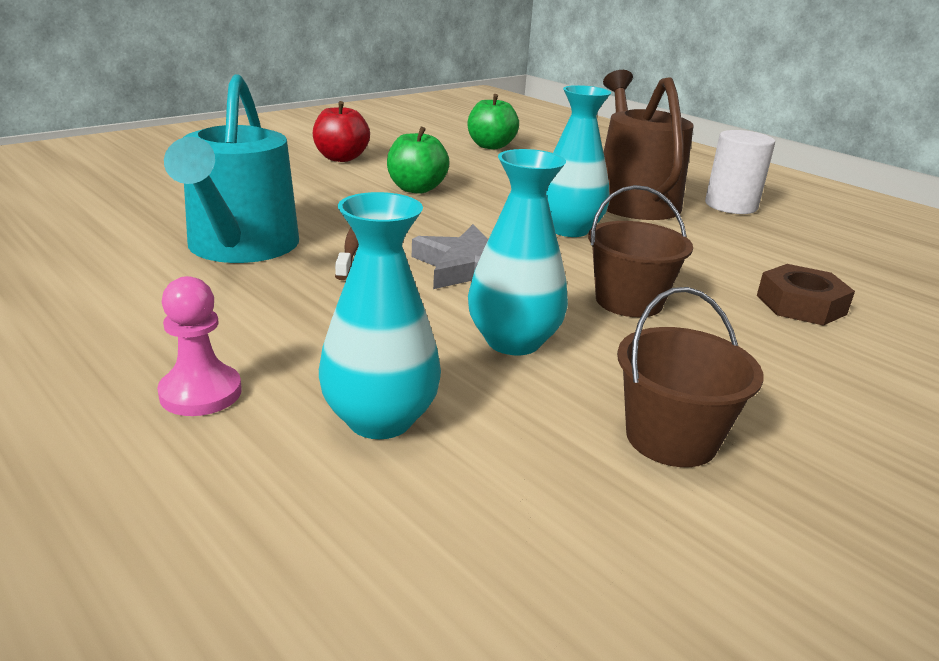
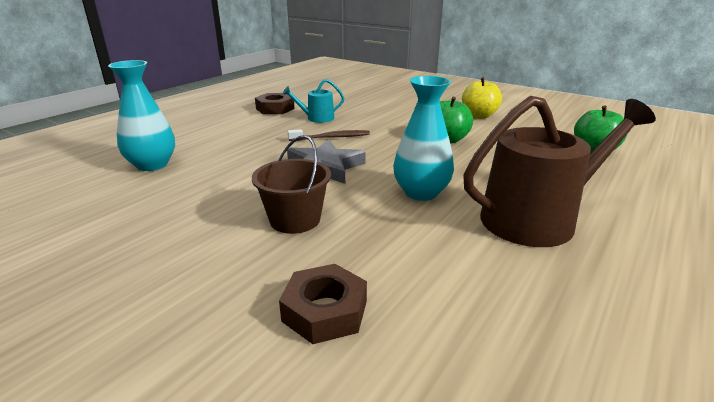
camera: 80 degrees right, 0 degrees up
(129, 276) = (275, 109): none -> brown nut
(201, 393) = (178, 135): pink pawn -> none
(240, 247) = (317, 118): turquoise watering can -> turquoise watering can, size x0.48
(341, 158) = (479, 116): red apple -> yellow apple
(513, 341) = (227, 186): turquoise vase -> none
(671, 438) = (115, 234): brown bucket -> none
(731, 205) = (604, 283): white cylinder -> none

